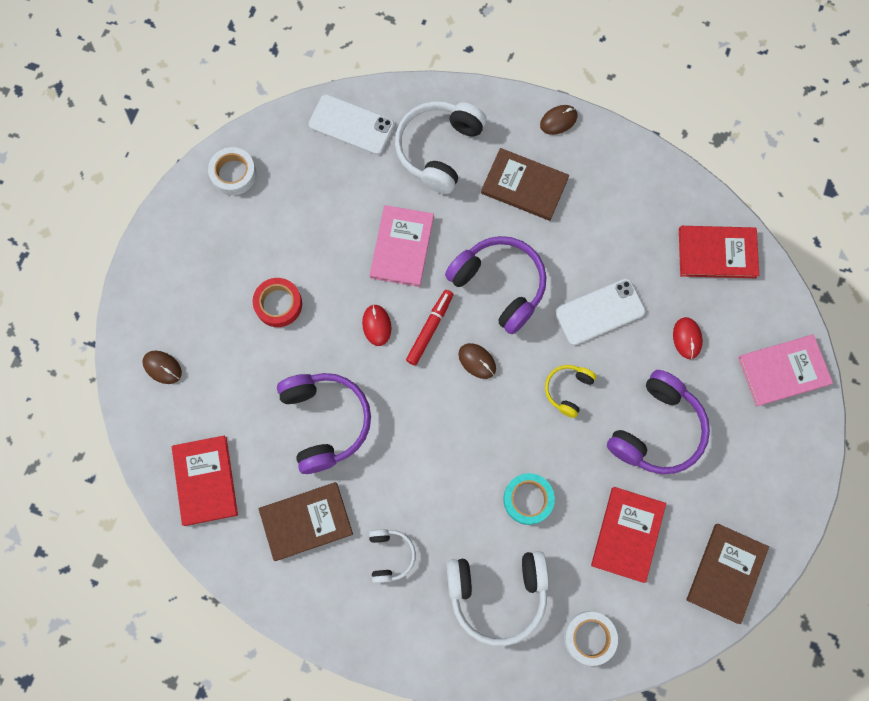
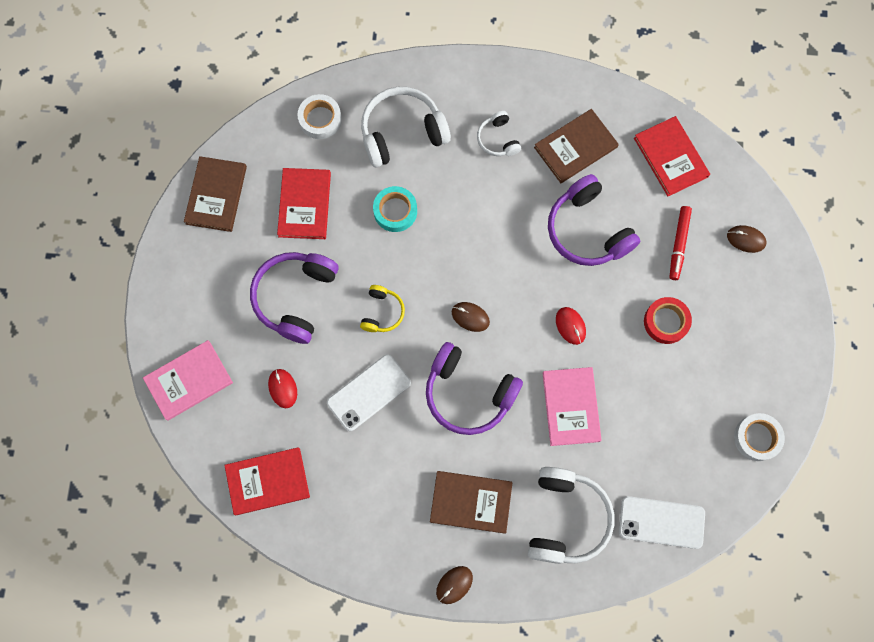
camera: 165 degrees right, 0 degrees up
(430, 329) = (521, 335): red marker -> red marker (678, 244)

